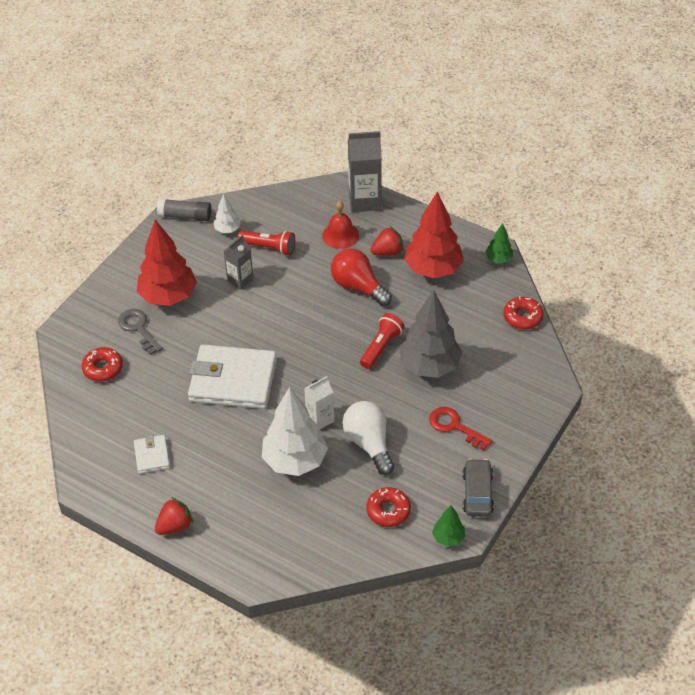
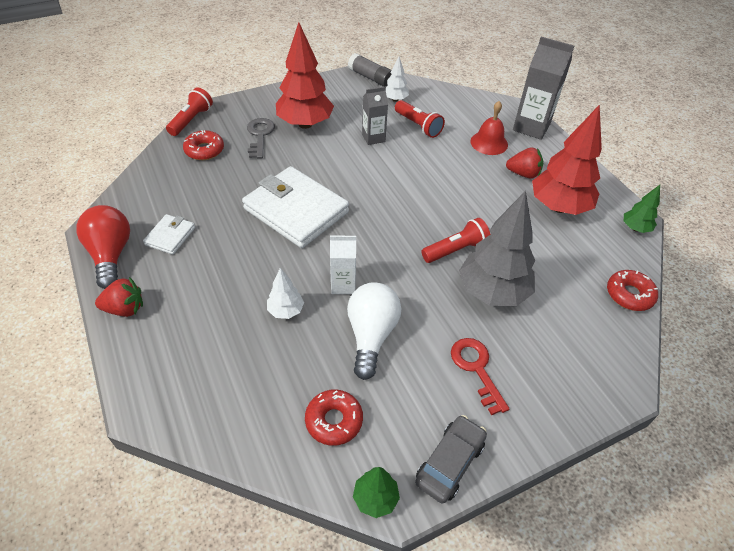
camera: 30 degrees right, 0 degrees up
(60, 346) = (191, 120): none -> red flashlight
(295, 461) = (286, 311): white tree -> white tree, size x0.48
(358, 286) = (473, 189): red light bulb -> red light bulb (111, 255)

